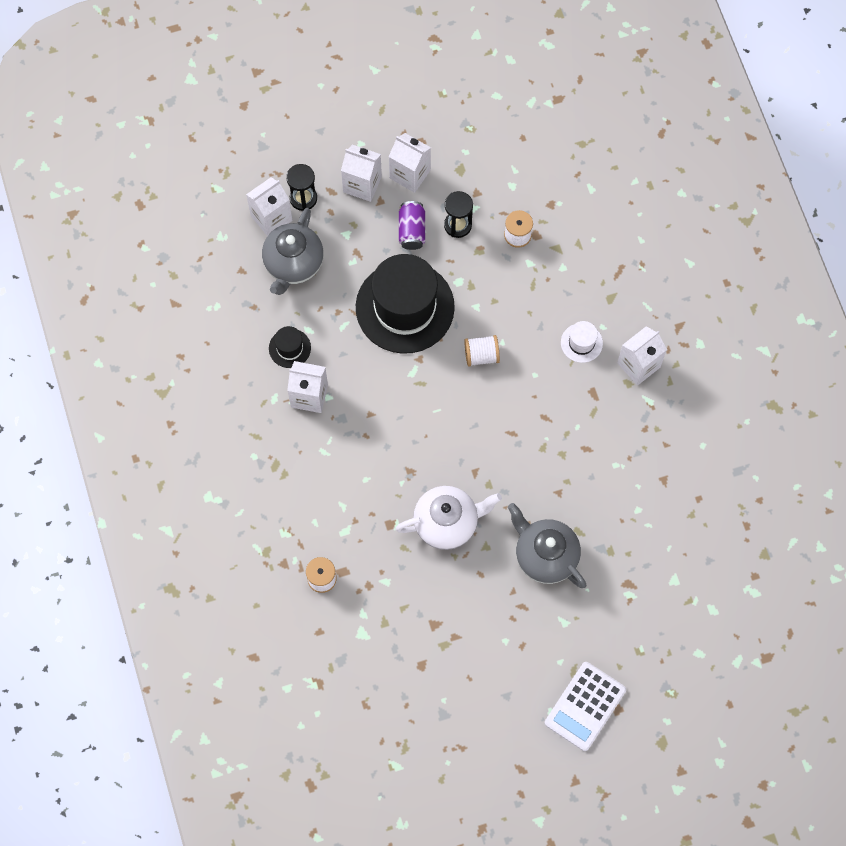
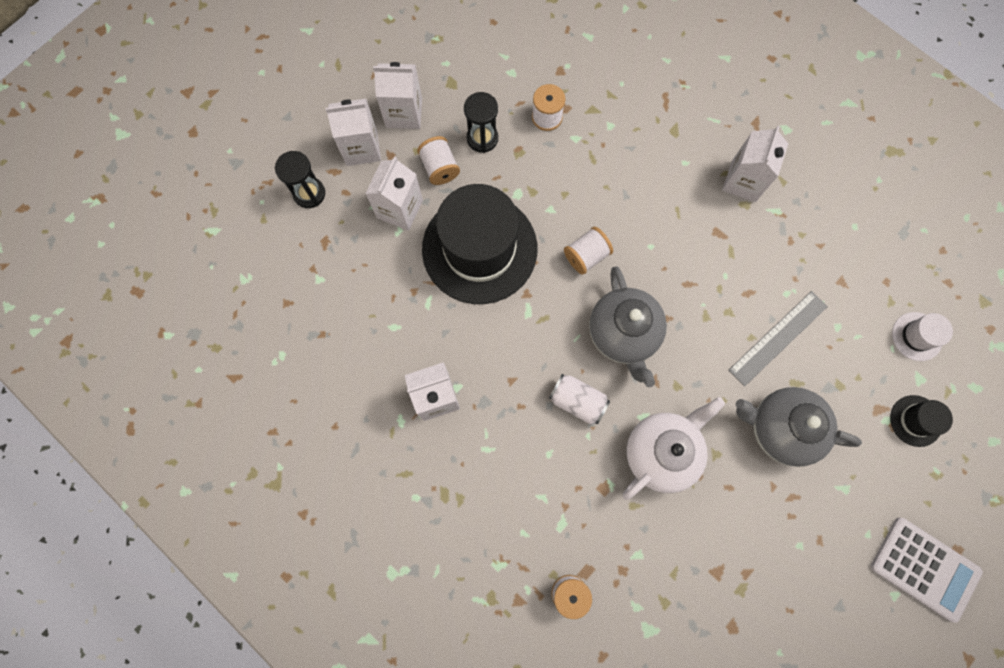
camera: 30 degrees left, 5 degrees up
(271, 218) = (287, 231): white carton -> white carton (399, 209)
(289, 348) = (385, 357): black hat -> black hat (915, 420)
(293, 264) = (338, 267): grey teapot -> grey teapot (623, 334)
(409, 455) = (577, 401): none -> white can
(412, 230) = (440, 168): purple can -> white spool
(581, 343) = (675, 189): white hat -> white hat (917, 336)
(585, 706) = (924, 568): white calculator -> white calculator turned 60 degrees counterclockwise
(586, 493) = (778, 338): none -> grey ruler

